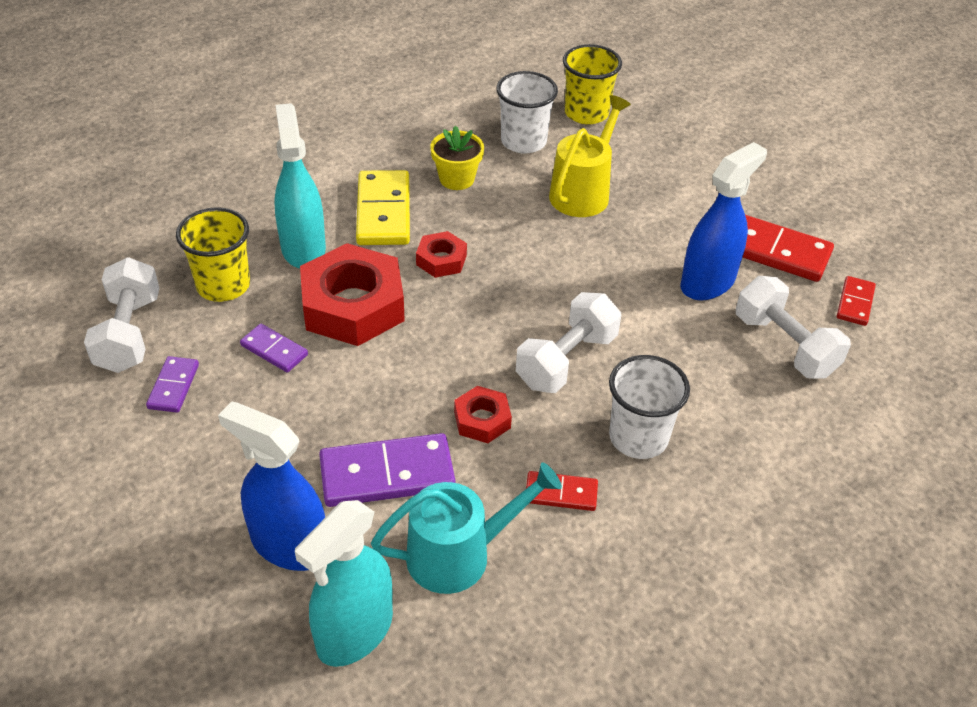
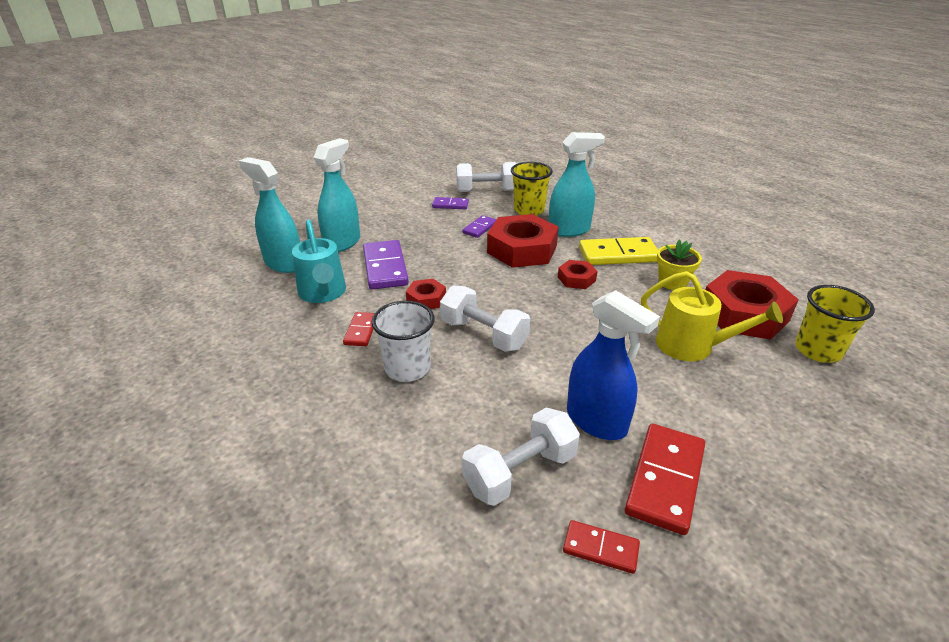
camera: 90 degrees right, 10 degrees down
(289, 545) = (342, 242): blue spray bottle -> turquoise spray bottle
(523, 141) = (744, 313): white cup -> red nut

